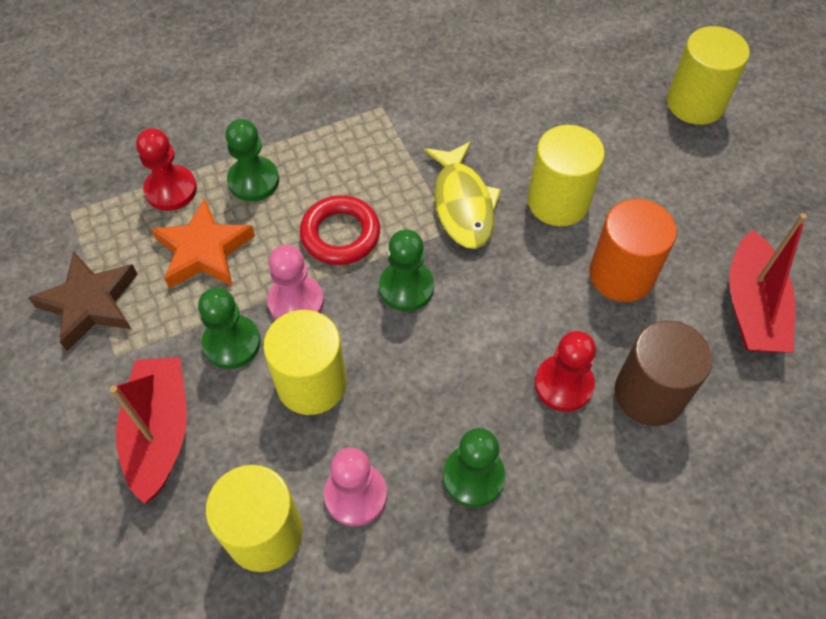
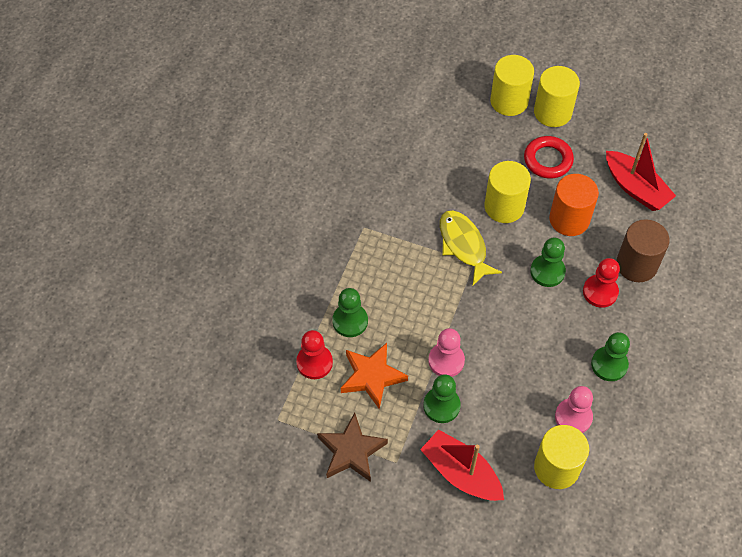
camera: 45 degrees left, 0 degrees up
(311, 383) = (498, 389): yellow cylinder -> yellow cylinder (552, 112)
(340, 234) = (426, 310): red ring -> red ring (548, 160)
(406, 287) = (486, 308): green pawn -> green pawn (547, 271)
(462, 204) = (463, 245): yellow fish -> yellow fish turned 150 degrees counterclockwise

